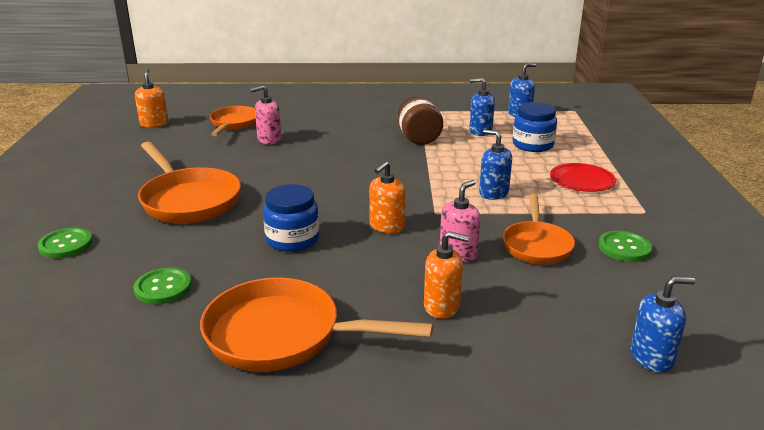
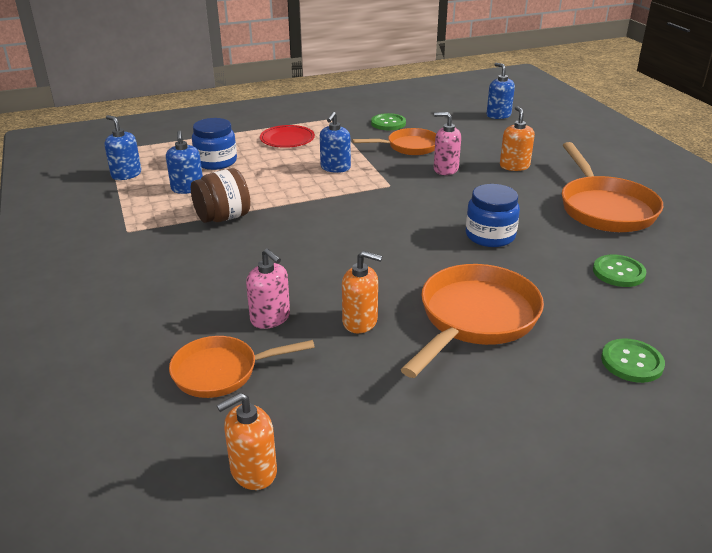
camera: 110 degrees left, 5 degrees up
(386, 226) = (430, 200): orange soap dispenser -> orange soap dispenser (360, 321)

